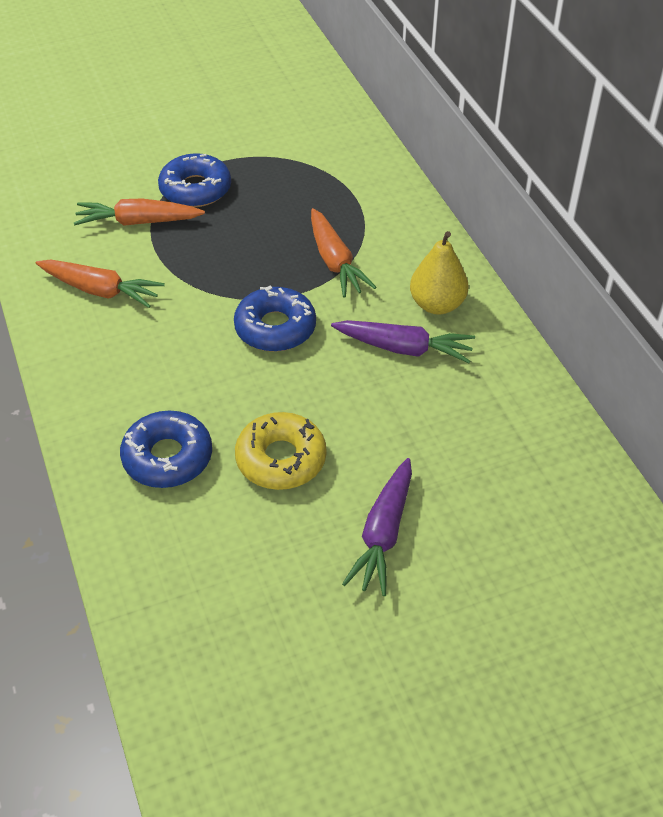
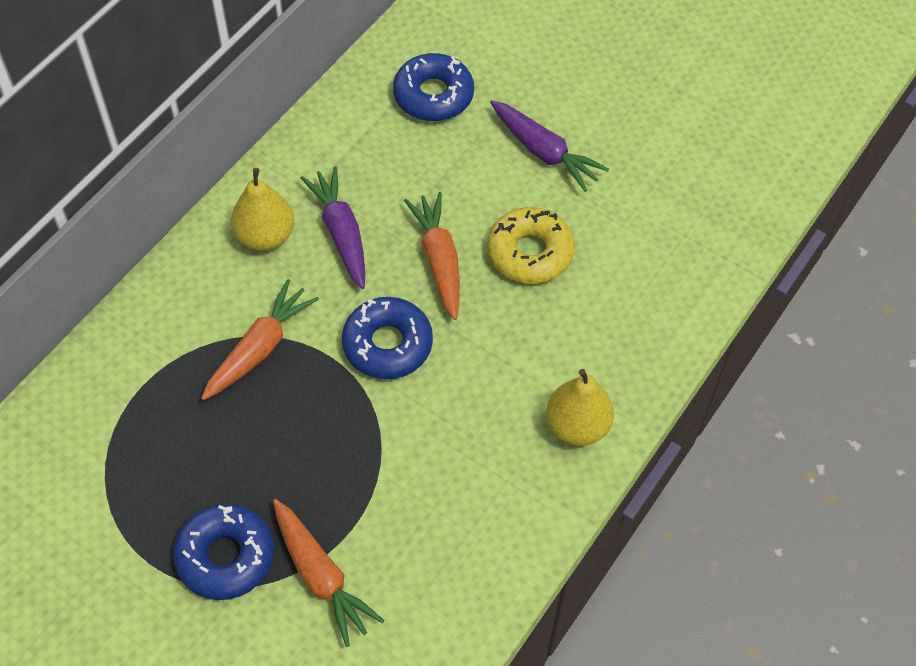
camera: 125 degrees left, 10 degrees up
(100, 290) = (449, 532): orange carrot -> orange carrot (439, 260)
(101, 399) = (577, 426): none -> yellow pear
(167, 457) = (593, 331): blue donut -> blue donut (433, 95)
(383, 534) = (544, 152): purple carrot -> purple carrot turned 60 degrees clockwise

